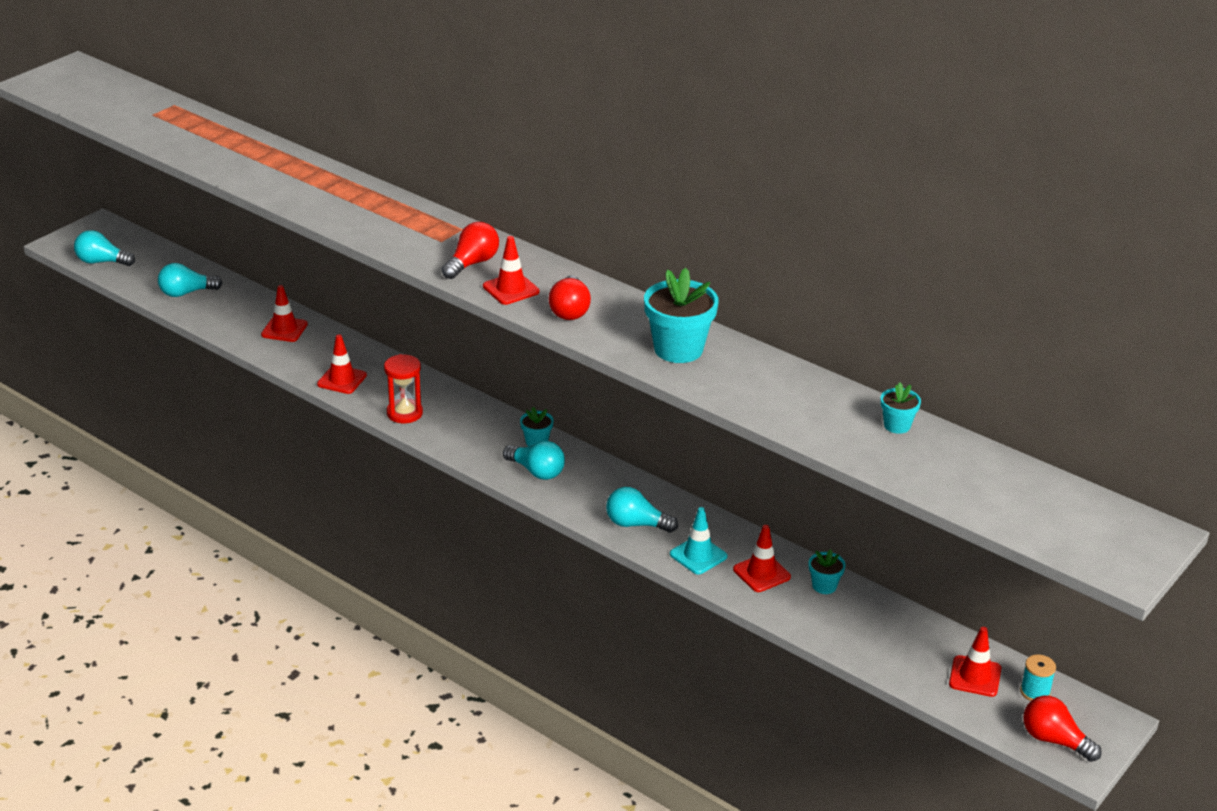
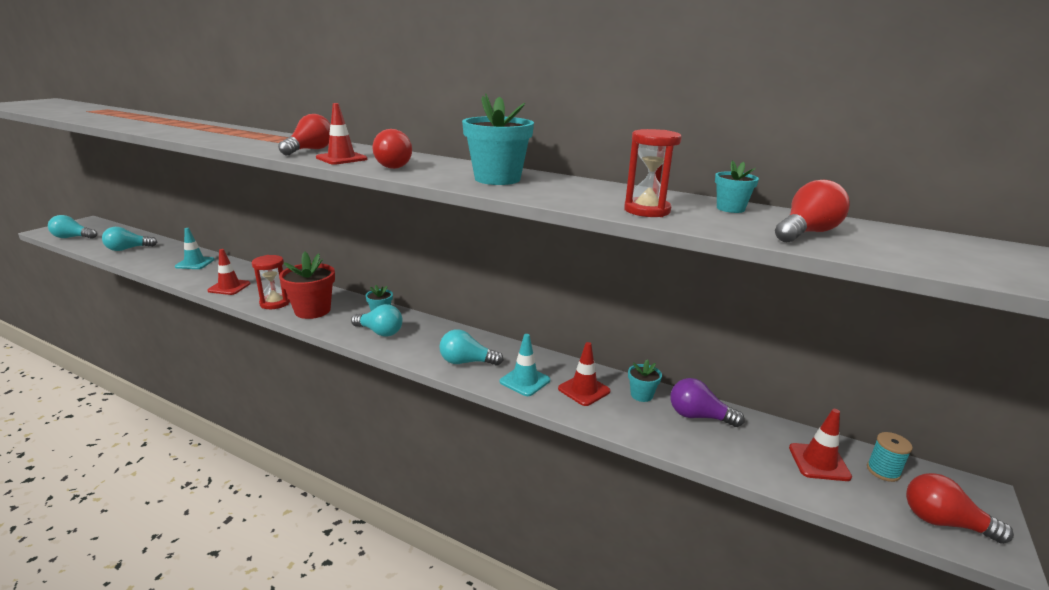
camera: 10 degrees left, 10 degrees down
(284, 329) = (195, 263): red traffic cone -> turquoise traffic cone
(453, 430) = (312, 310): none -> red flower pot
(810, 424) = (647, 210): none -> red hourglass
(876, 617) = (698, 416): none -> purple light bulb
(939, 472) = (806, 233): none -> red light bulb

